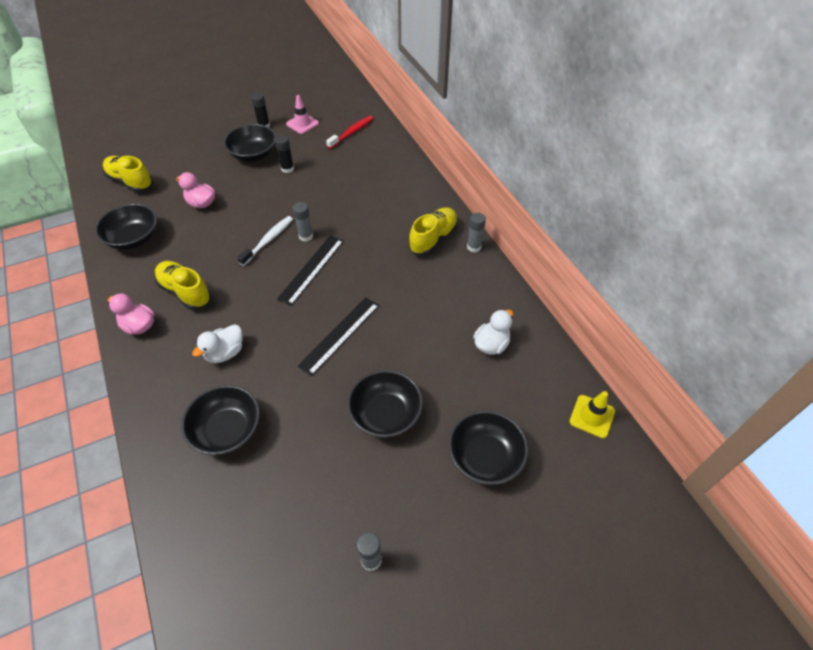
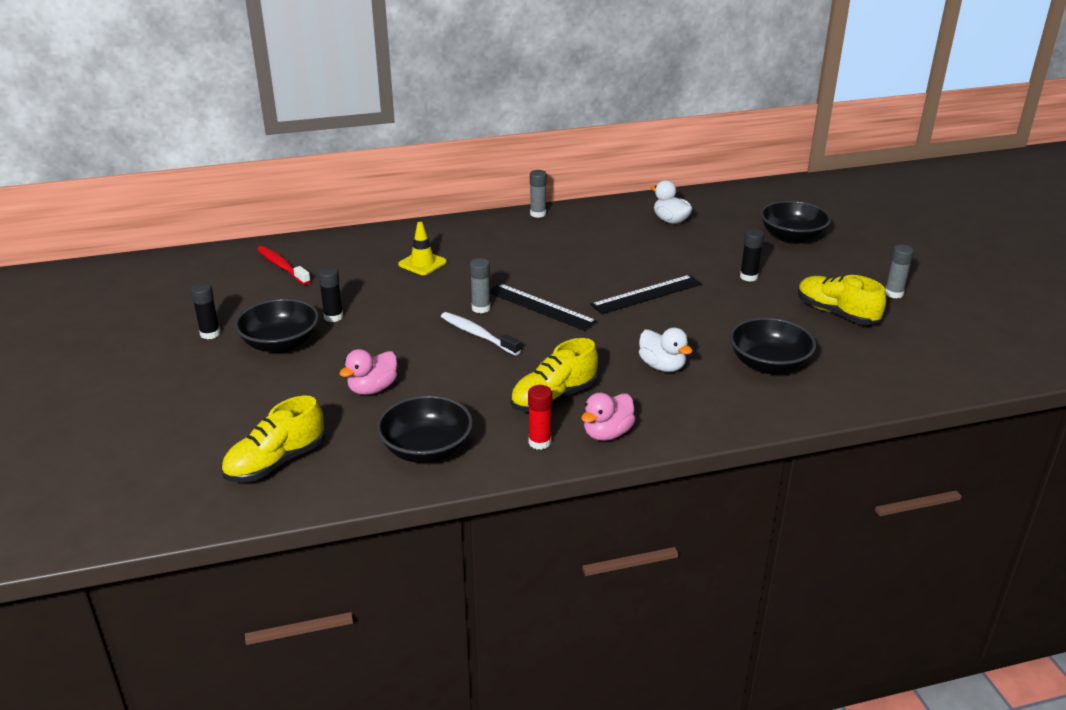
camera: 80 degrees left, 20 degrees down
(134, 291) = (539, 442): none -> red glue stick
(302, 124) = (231, 302): pink traffic cone -> none
(340, 335) = (646, 294): black ruler -> black ruler turned 75 degrees counterclockwise
(385, 414) = (748, 277): black bowl -> black glue stick
(433, 239) = (517, 233): yellow shoe -> yellow shoe (836, 313)
(592, 416) = (751, 191): yellow traffic cone -> yellow traffic cone (422, 263)

